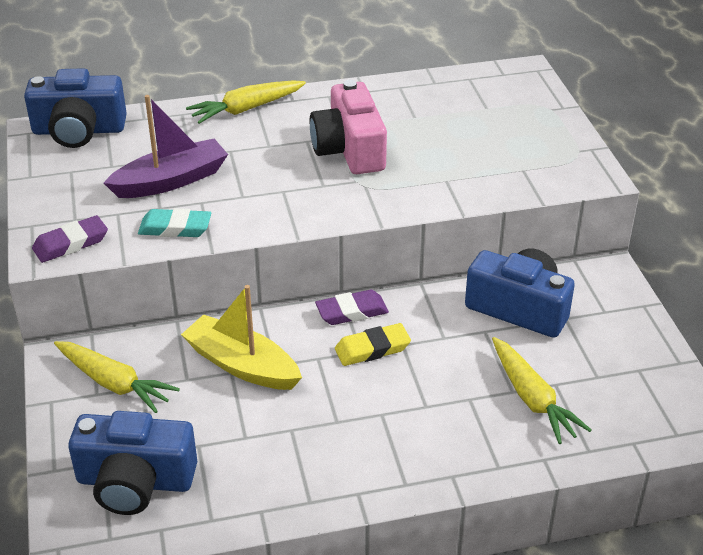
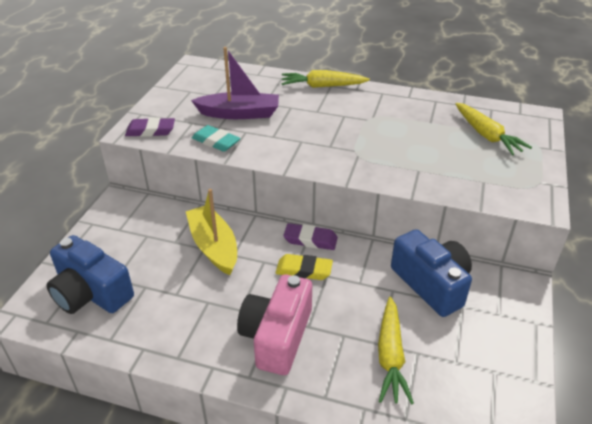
camera: 30 degrees right, 0 degrees up
(79, 130) = (215, 71): blue camera -> none
(114, 383) = (133, 227): yellow carrot -> yellow carrot (486, 135)
(349, 149) = (367, 129): pink camera -> pink camera (277, 336)

